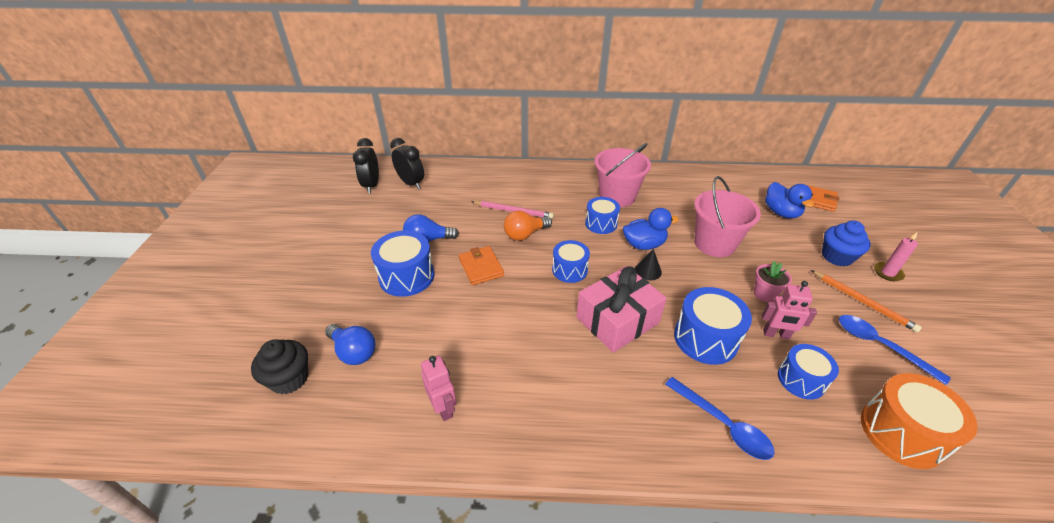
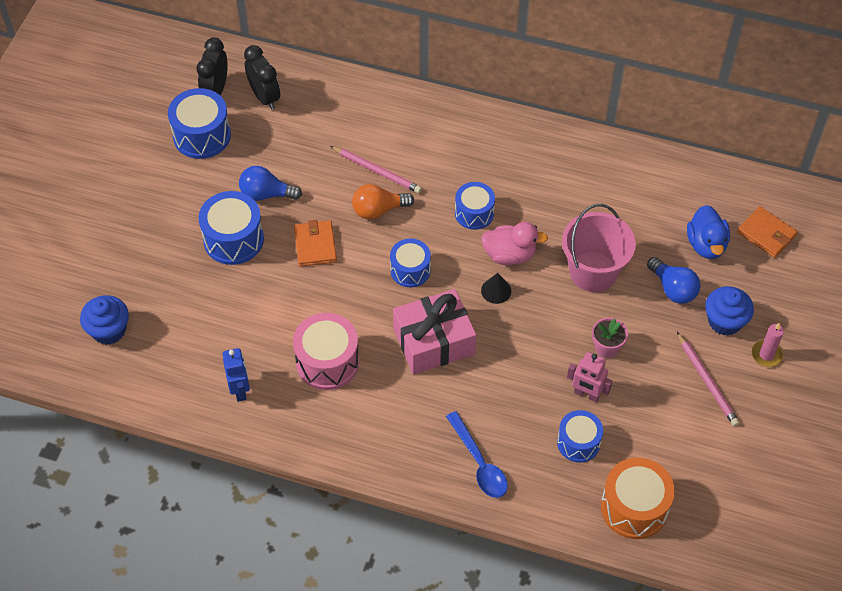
camera: 15 degrees right, 15 degrees up
(289, 379) = (109, 330): black cupcake -> blue cupcake
(354, 352) = (169, 316): blue light bulb -> blue light bulb (673, 289)
(443, 408) = (240, 390): pink robot -> blue robot
(526, 359) = (327, 362): none -> pink drum
(617, 196) = (514, 174): pink bucket -> none
(644, 244) = (510, 255): blue duck -> pink duck
(705, 338) = (512, 381): blue drum -> blue drum (202, 135)
(862, 302) = (707, 381): orange pencil -> pink pencil
(880, 346) = (684, 430): blue spoon -> none

